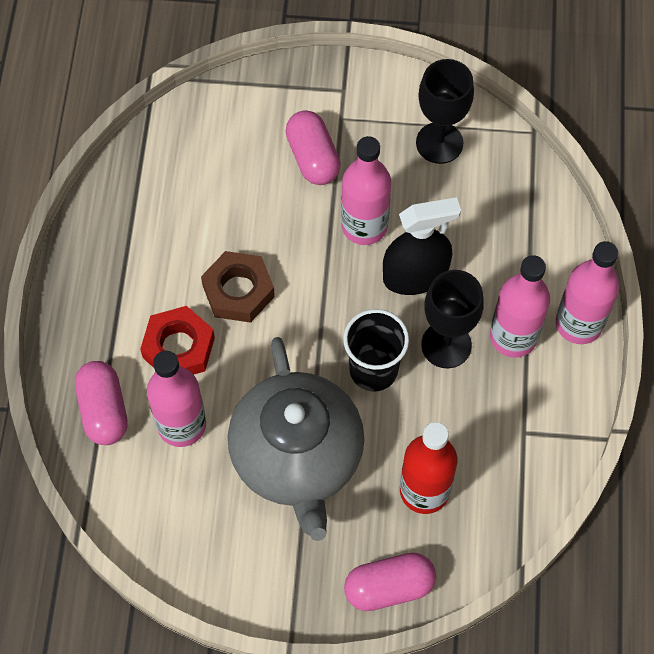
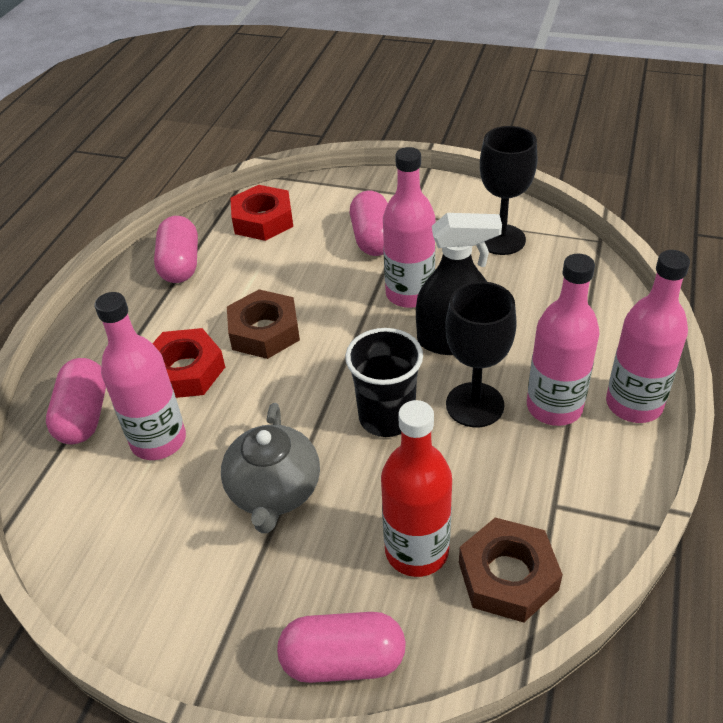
camera: 15 degrees right, 20 degrees down
(127, 218) = (180, 264): none -> pink capsule
(192, 145) = (263, 220): none -> red nut
(297, 457) = (274, 491): grey teapot -> grey teapot, size x0.61
(497, 500) = (507, 576): none -> brown nut

